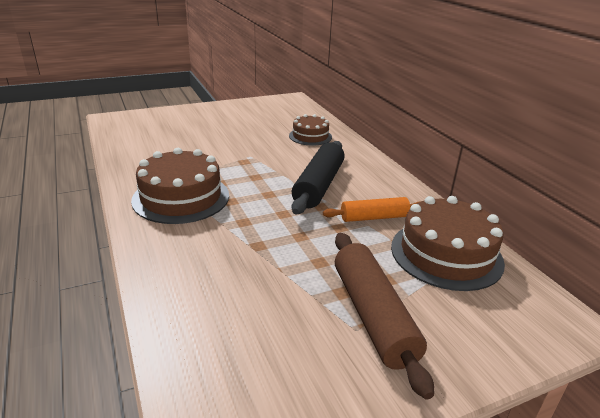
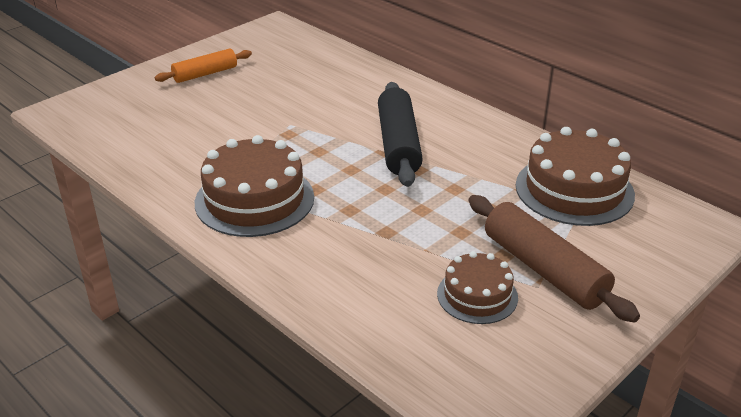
camera: 20 degrees left, 5 degrees up
(310, 136) = (341, 79): brown cake -> brown cake (477, 295)
(374, 217) = (482, 168): orange rolling pin -> orange rolling pin (205, 74)

